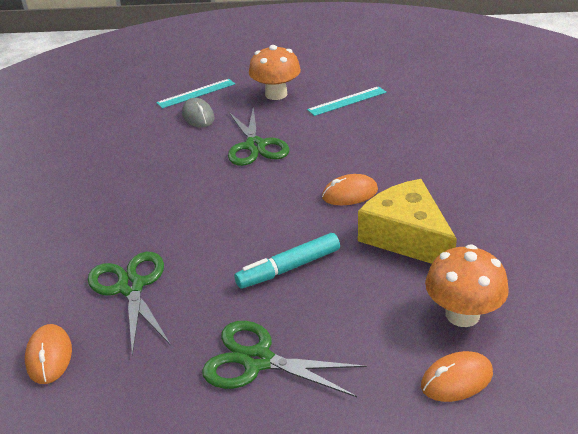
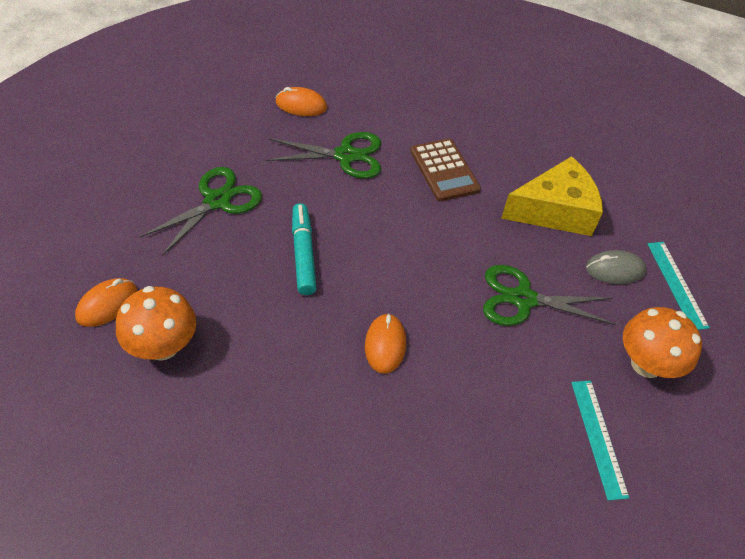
camera: 105 degrees right, 15 degrees up
(123, 217) = (444, 170): none -> brown calculator
(406, 237) = (287, 359): yellow cheese -> yellow cheese (554, 210)
(456, 380) = (107, 304): orange mouse -> orange mouse turned 45 degrees clockwise

